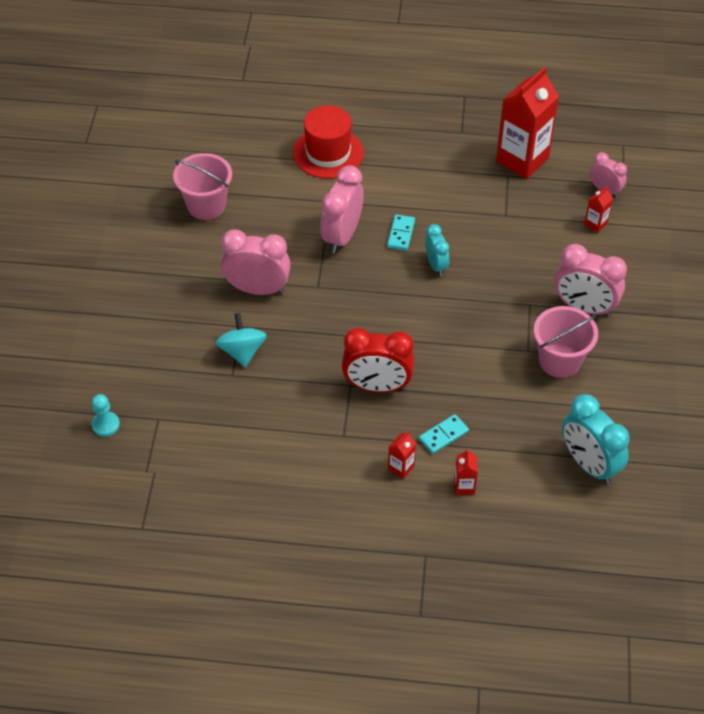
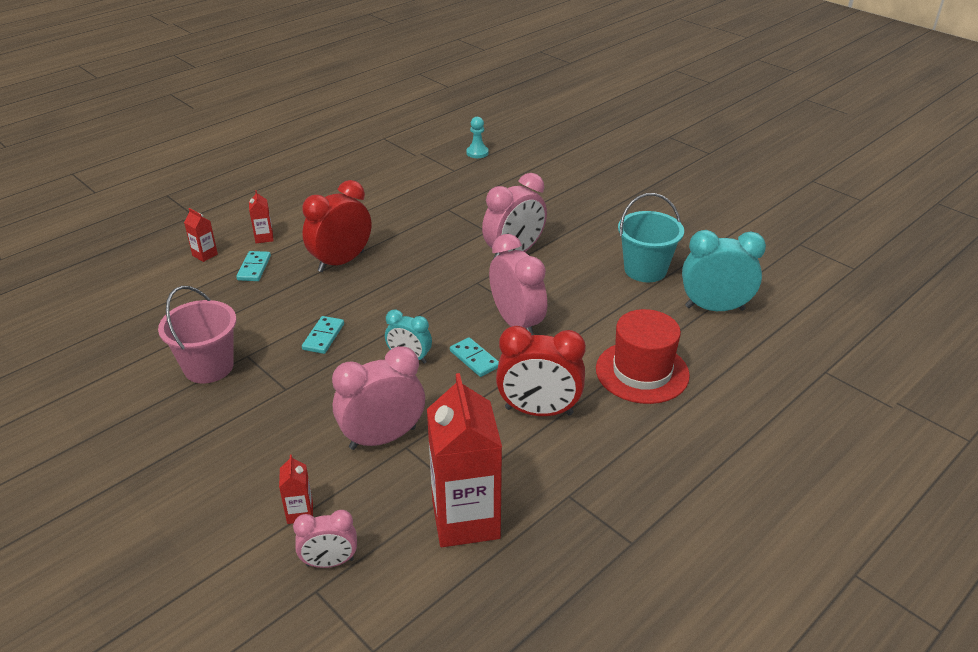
camera: 130 degrees right, 15 degrees down
(206, 205) = (645, 270): pink bucket -> turquoise bucket
(242, 351) = (462, 221): turquoise spinning top -> none
(413, 178) = (539, 411): none -> red clock
(466, 325) = (323, 337): none -> turquoise domino
(584, 307) = (228, 422): pink clock -> pink clock (383, 438)
(589, 464) = (113, 320): turquoise clock -> turquoise clock (714, 308)

